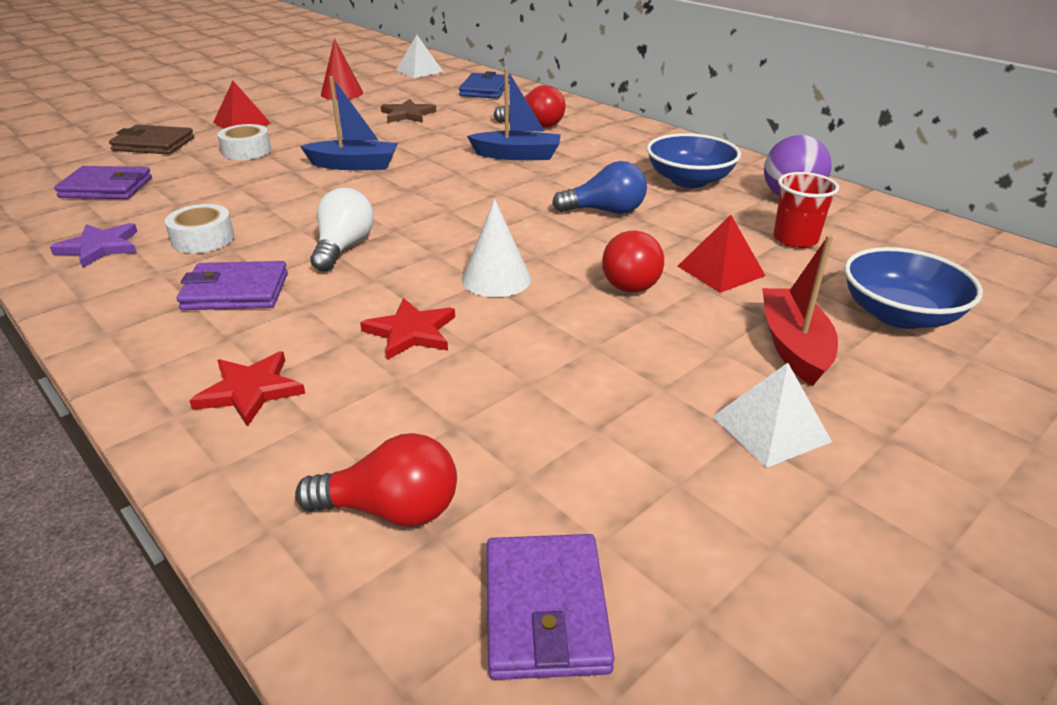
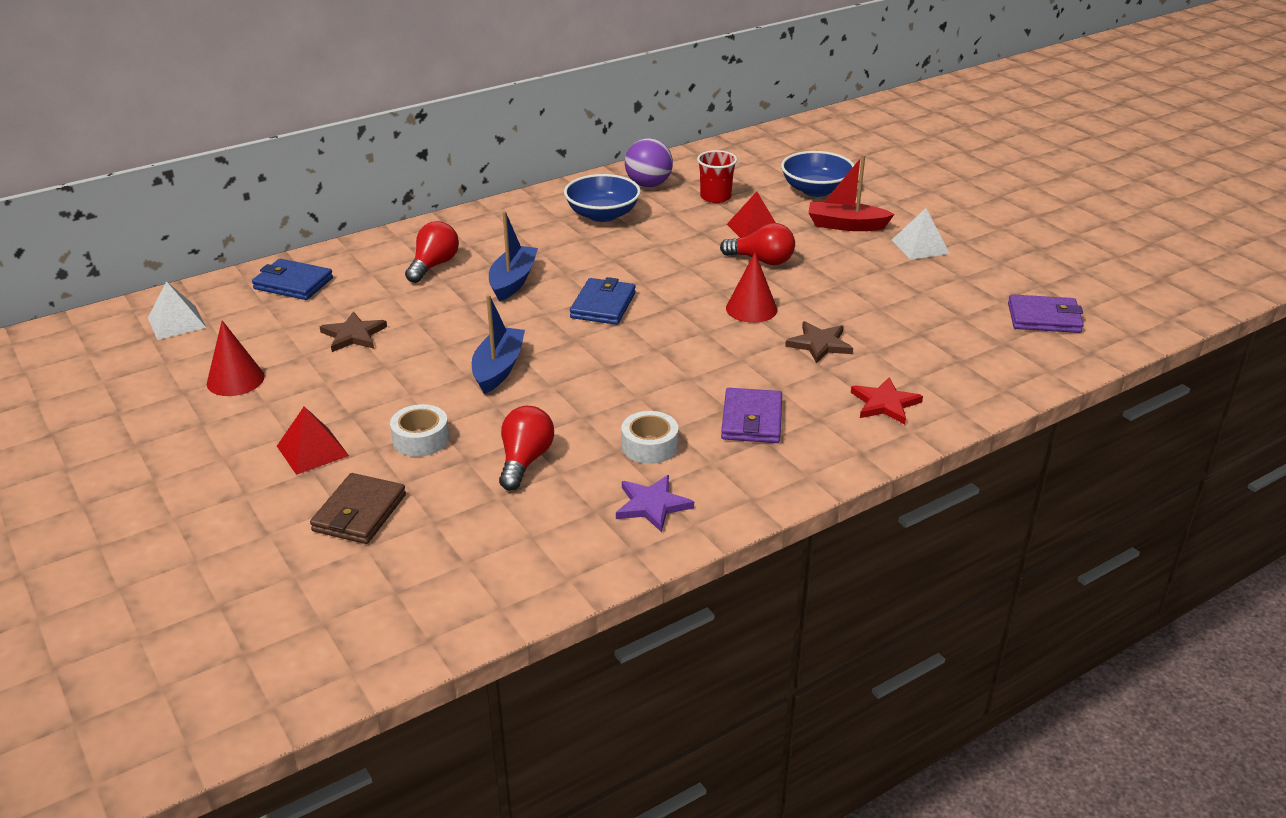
camera: 80 degrees left, 0 degrees up
(106, 188) = (496, 527): purple wallet -> none
(343, 247) = (685, 372): white light bulb -> none
(391, 510) = (988, 354): red light bulb -> red light bulb (525, 461)
(411, 332) = (819, 344): red star -> brown star
(481, 197) = (603, 305): none -> blue wallet
(496, 279) = (751, 309): white cone -> red cone
(605, 211) = (650, 255): blue light bulb -> none

